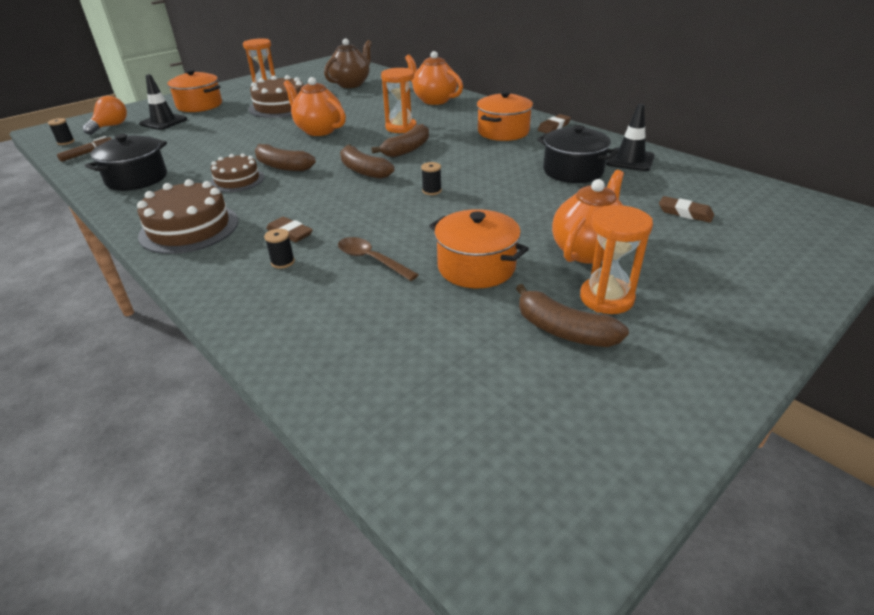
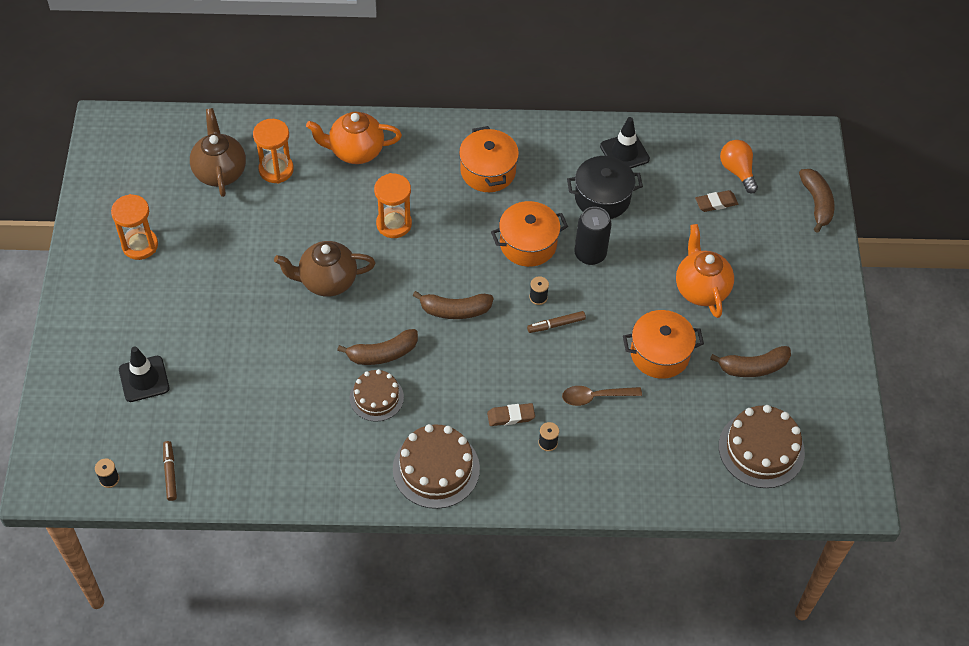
camera: 50 degrees left, 20 degrees up
(111, 126) = (102, 426): orange light bulb -> orange light bulb (737, 171)
(137, 179) = (289, 461): black pot -> none
(199, 105) = (123, 326): orange pot -> orange pot (528, 244)
(280, 107) = (219, 268): brown cake -> brown cake (761, 449)
(319, 130) = (327, 281): orange teapot -> brown teapot
(407, 149) = (447, 255): brown banana -> brown banana (816, 203)
(418, 208) = (556, 325): none -> brown marker
(513, 190) = (590, 254): none -> black can
(554, 127) = (518, 134): brown eraser -> none
(606, 298) = (748, 325): orange hourglass -> orange hourglass (276, 169)

